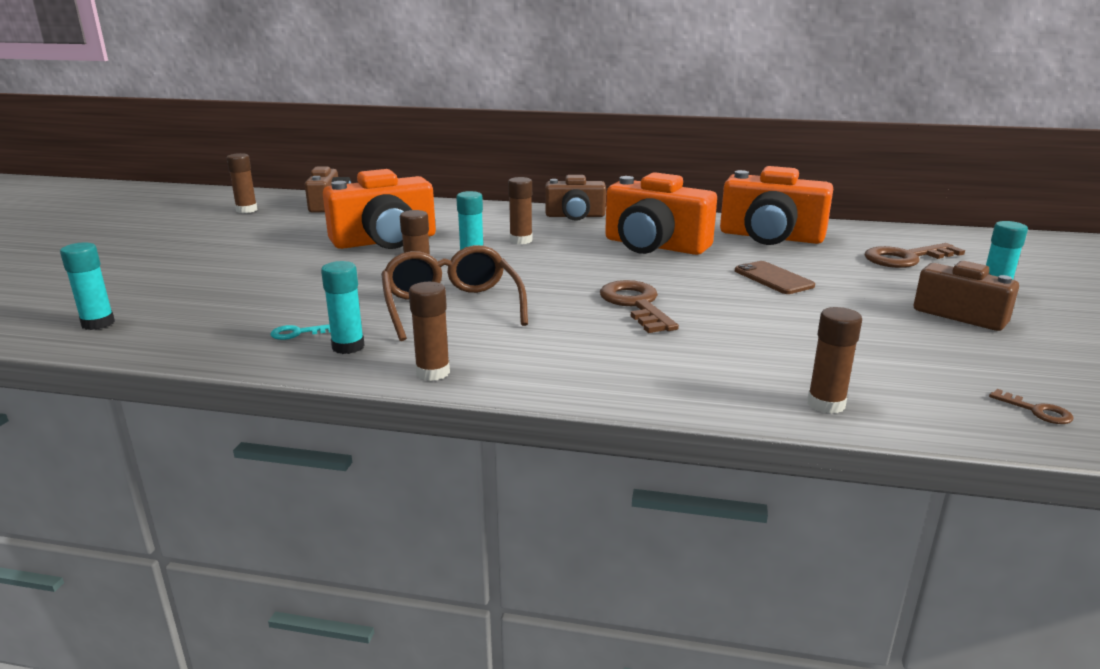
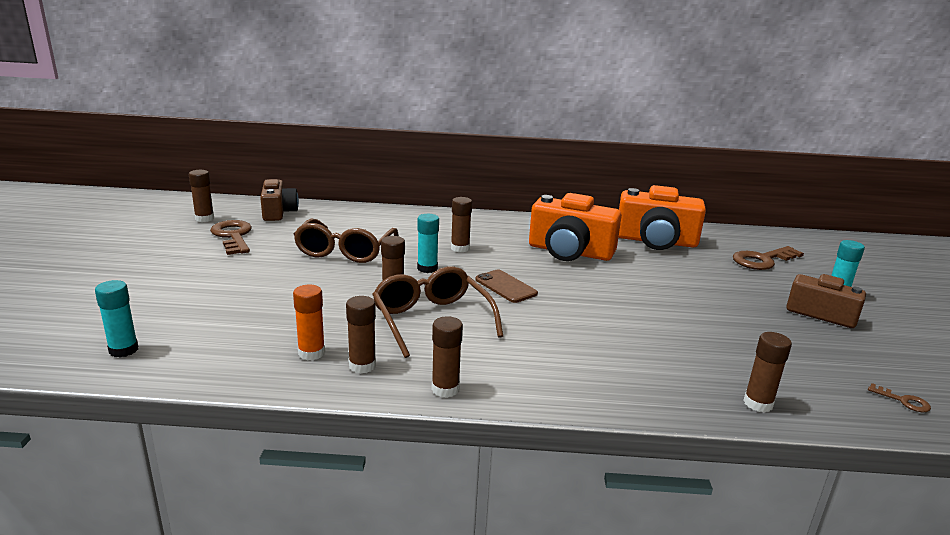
camera: 10 degrees left, 0 degrees up
(297, 333) = (311, 353): turquoise key -> orange glue stick
(348, 347) = (362, 366): turquoise glue stick -> brown glue stick
(385, 241) = (345, 251): orange camera -> brown glasses
(575, 216) = (494, 222): brown camera -> none
(635, 304) = (579, 312): brown key -> brown key (233, 236)
(773, 278) = (673, 283): brown phone -> brown phone (505, 286)

